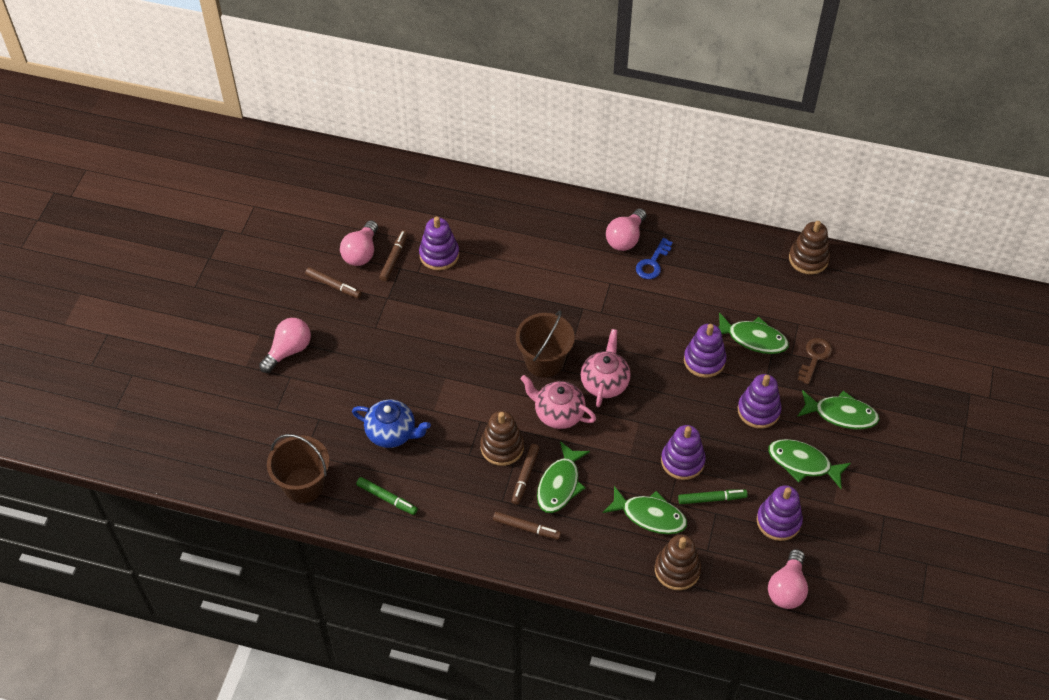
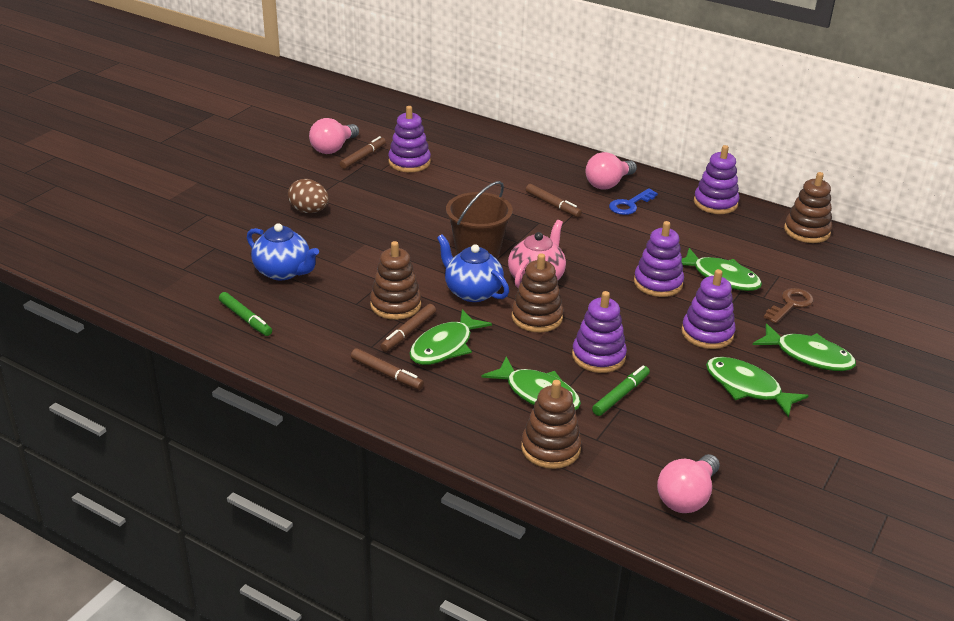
camera: 15 degrees right, 20 degrees down
(288, 351) = (218, 197): pink light bulb -> none
(303, 485) = (165, 291): brown bucket -> none
(333, 285) = (292, 164): brown marker -> brown marker (552, 205)
(378, 348) = (309, 211): none -> brown egg
(558, 413) = (472, 292): pink teapot -> blue teapot
(620, 429) = (537, 317): none -> brown stacking toy
(712, 499) = (621, 395): green marker -> green marker turned 60 degrees counterclockwise
(778, 521) = (698, 432): purple stacking toy -> purple stacking toy (715, 203)

